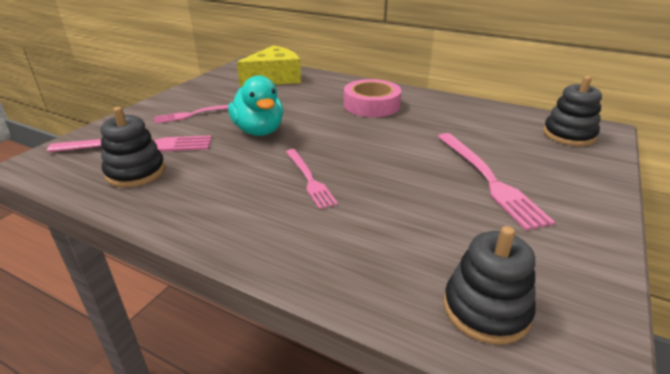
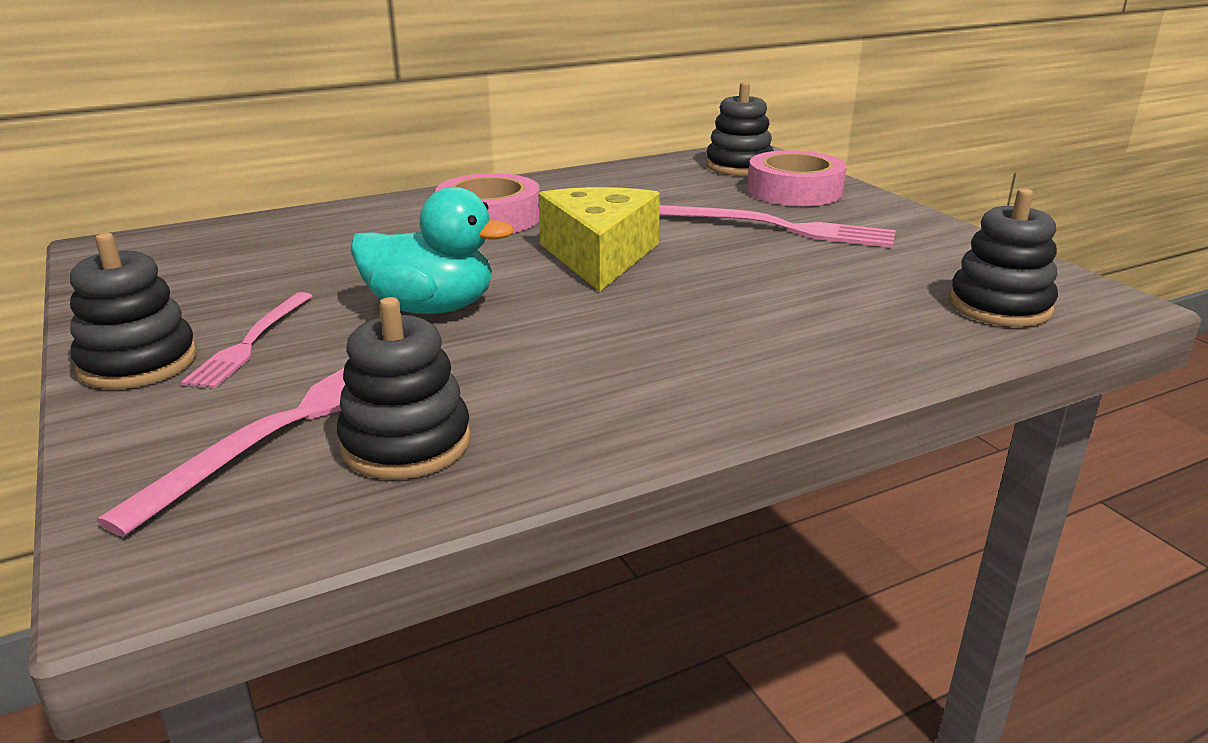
camera: 55 degrees left, 5 degrees down
(164, 105) = (138, 363): none -> black stacking toy
(274, 78) = (237, 246): yellow cheese -> yellow cheese (599, 256)
(309, 179) = (645, 314): pink fork -> none
(563, 165) = (794, 191): none -> pink tape

